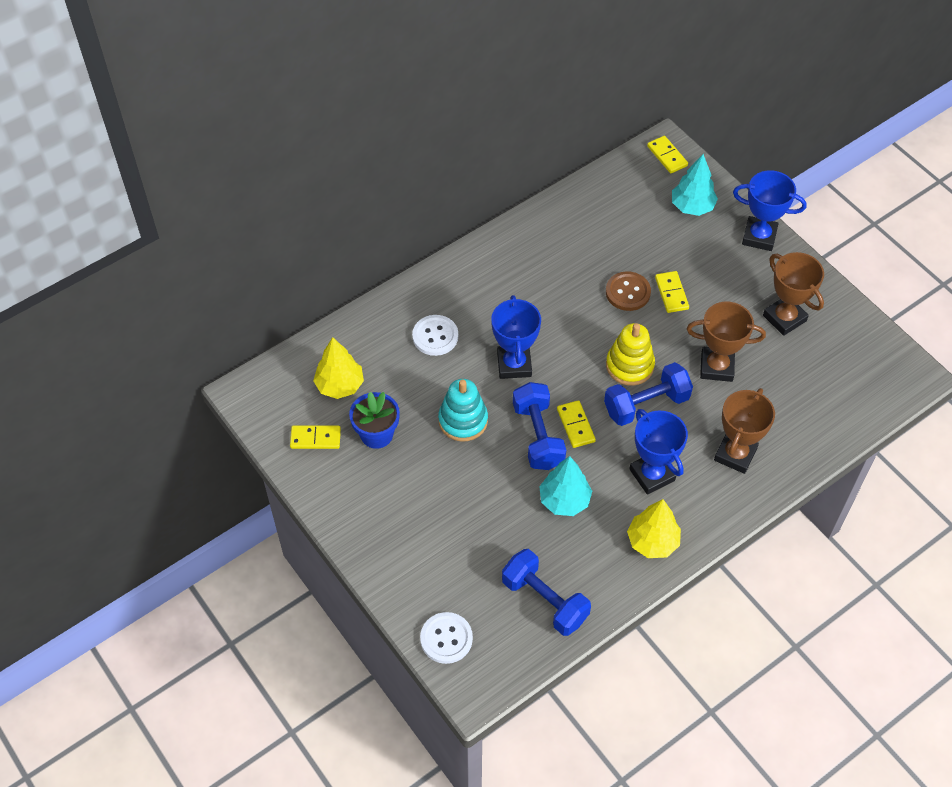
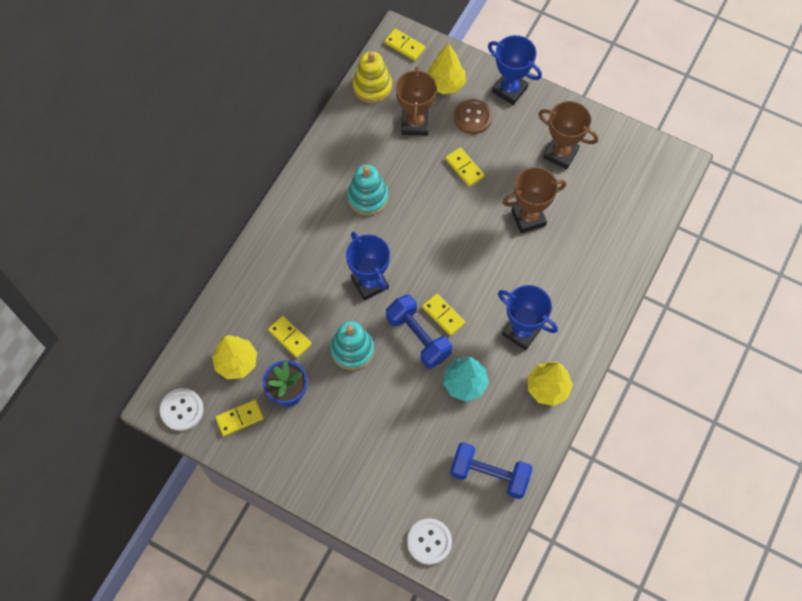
camera: 25 degrees left, 10 degrees up
(405, 383) = (290, 337): none -> yellow domino
(435, 336) = (294, 285): white button -> white button (182, 410)
(554, 283) = (368, 197): none -> turquoise stacking toy
(628, 292) = (430, 181): brown button -> brown button (472, 117)
(629, 365) = (461, 245): yellow stacking toy -> yellow stacking toy (372, 87)
(646, 404) = (489, 273): blue dumbbell -> none
(692, 207) = (445, 84): turquoise tree -> yellow tree
(735, 454) = (576, 287): brown trophy -> brown trophy (415, 124)
(759, 237) = (509, 90): blue trophy -> blue trophy turned 45 degrees clockwise

